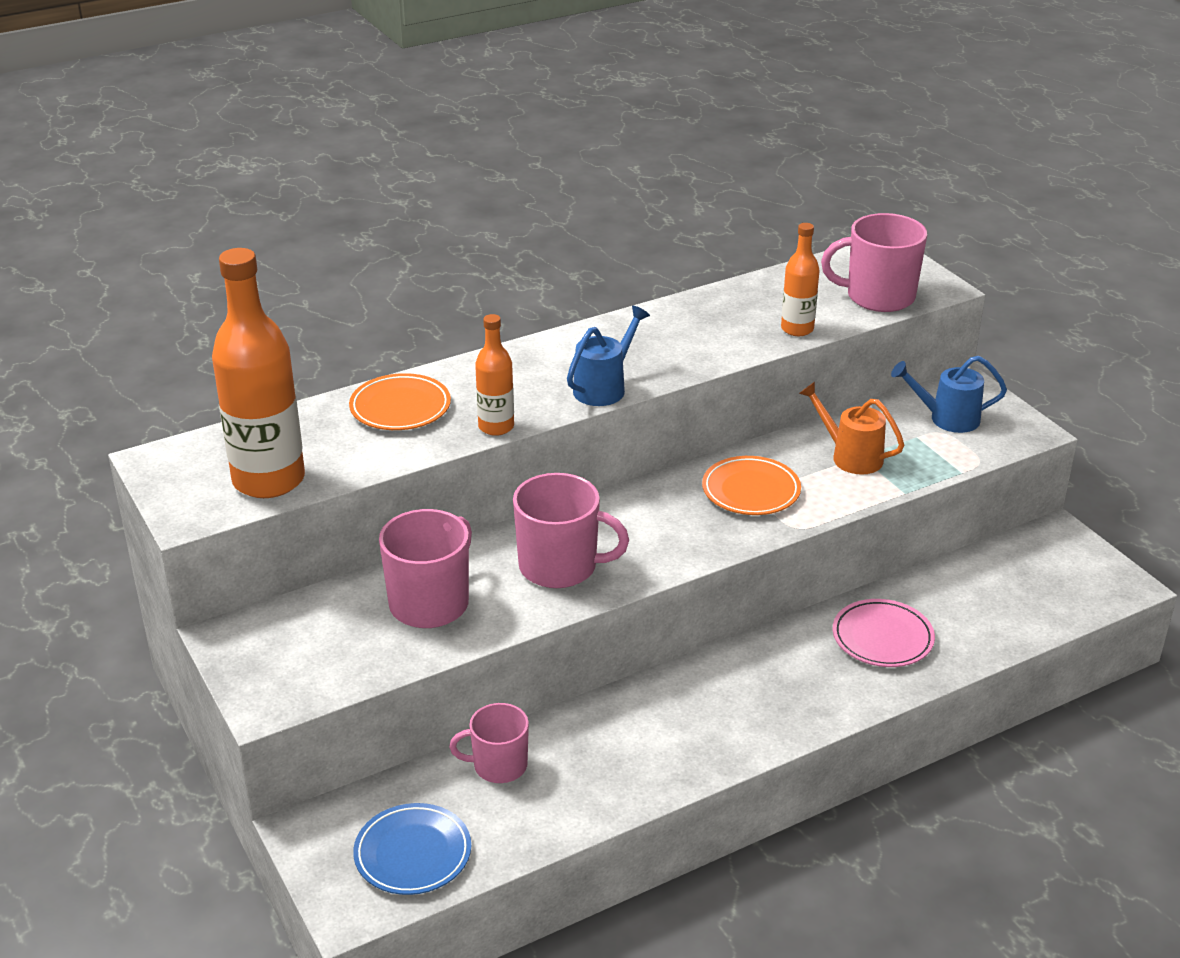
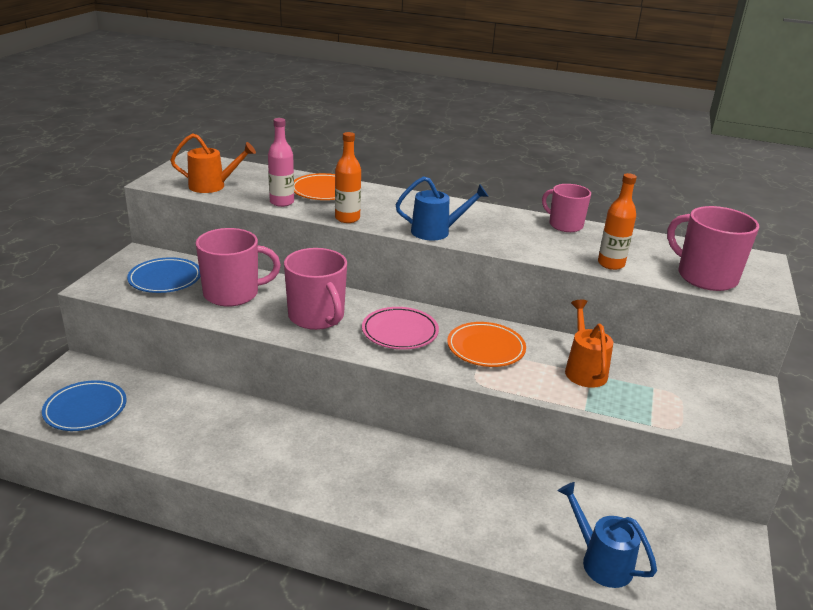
camera: 45 degrees right, 5 degrees down
(269, 480) = (213, 186): orange bottle -> orange watering can
(324, 640) = (165, 279): none -> blue plate
(390, 451) = (282, 202): none -> pink bottle
(499, 765) = (186, 403): pink mug -> pink mug (565, 225)
(882, 638) = (489, 501): pink plate -> pink plate (400, 332)
(946, 418) = (696, 391): blue watering can -> blue watering can (600, 561)

